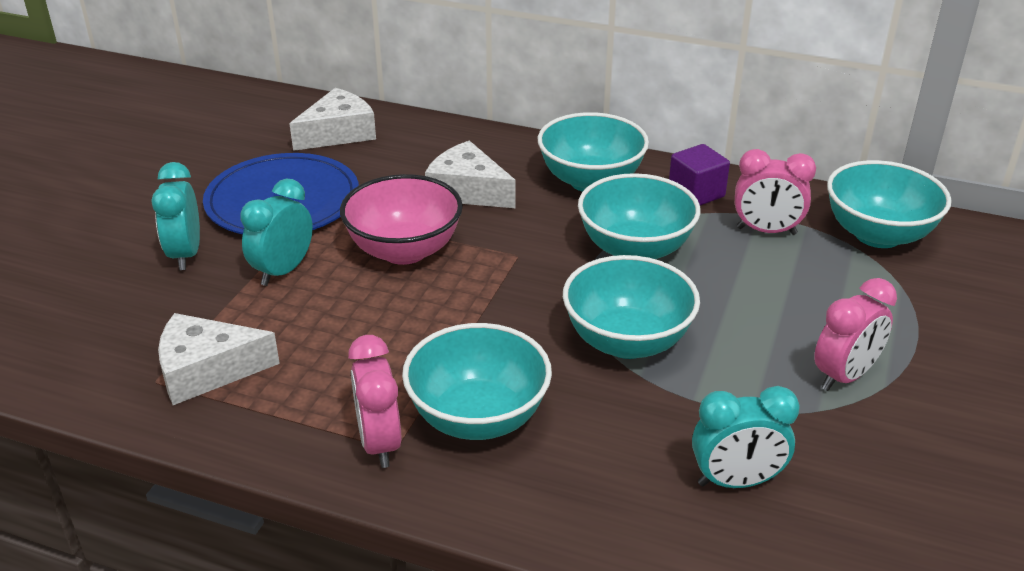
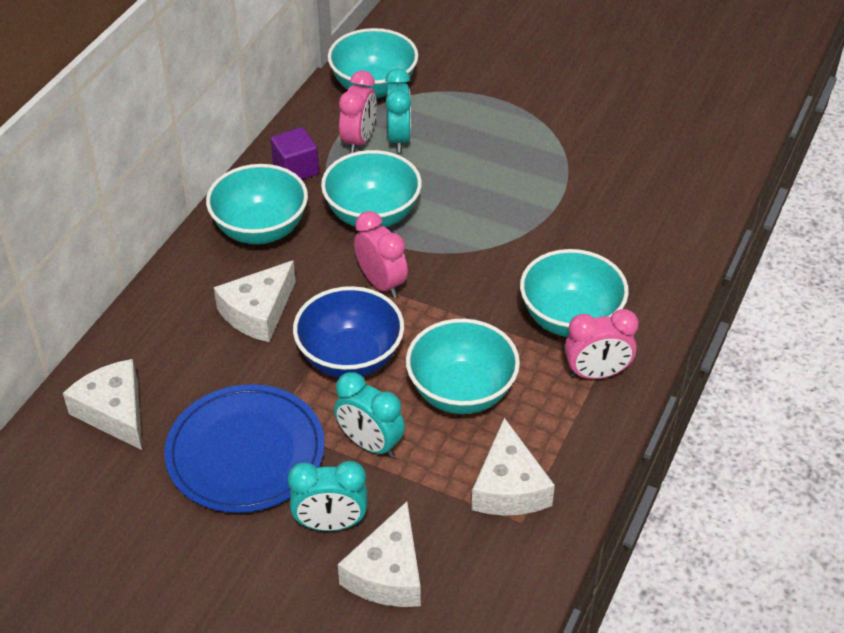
camera: 85 degrees left, 10 degrees up
(116, 292) = (387, 573): none -> white cheese
(404, 250) = (350, 358): pink bowl -> blue bowl
(627, 341) = (489, 234): turquoise bowl -> turquoise bowl (461, 392)
(736, 481) = (630, 202): turquoise clock -> turquoise clock (399, 139)
(844, 376) = (533, 137): pink clock -> pink clock (381, 283)

